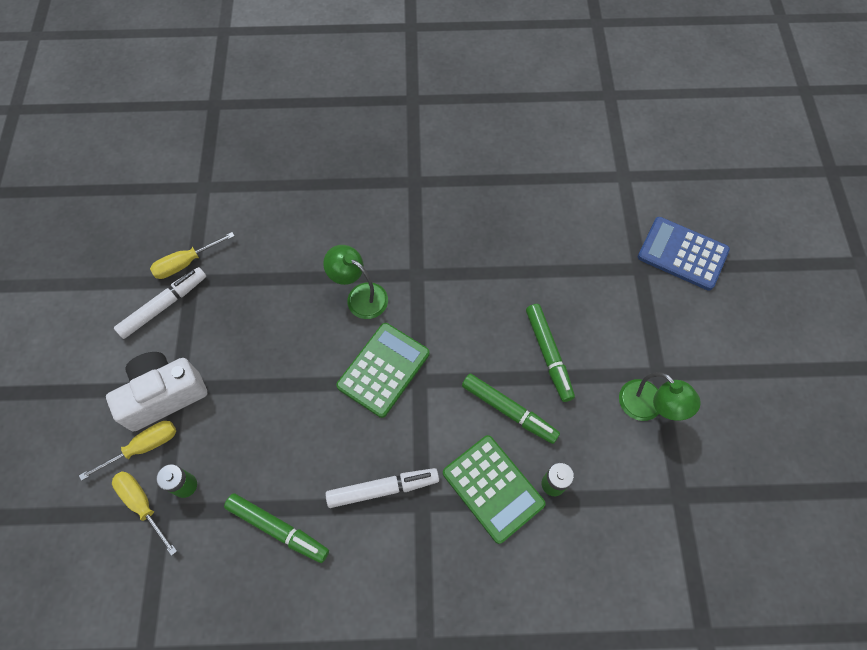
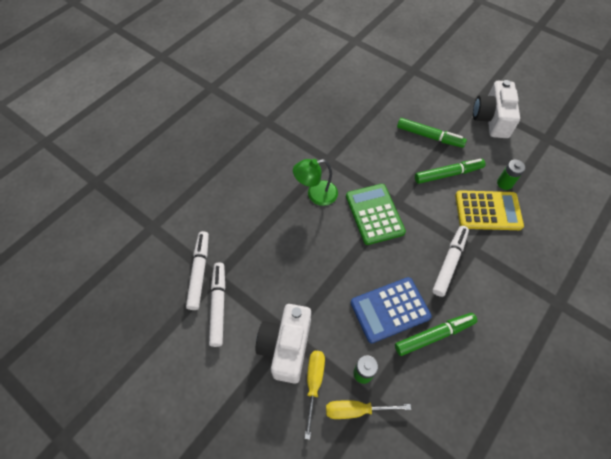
camera: 50 degrees left, 5 degrees down
(186, 263) = (199, 272): yellow screwdriver -> white marker
(493, 488) = (488, 211): green calculator -> yellow calculator
(647, 407) = (492, 119): green lamp -> white camera
(682, 254) = (420, 50): blue calculator -> blue calculator (390, 310)

